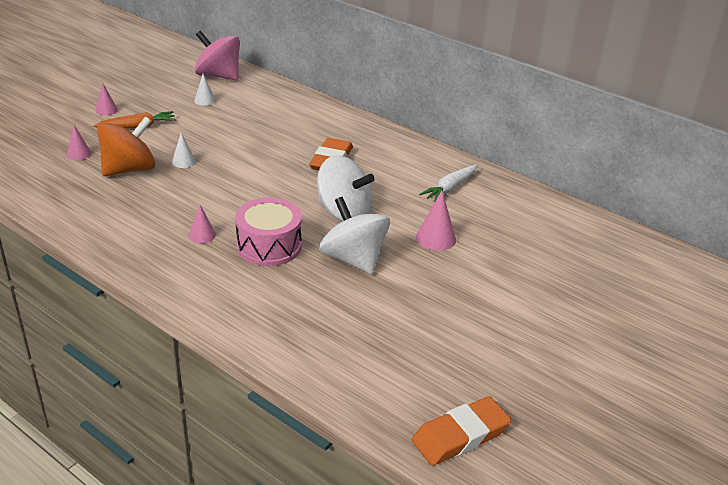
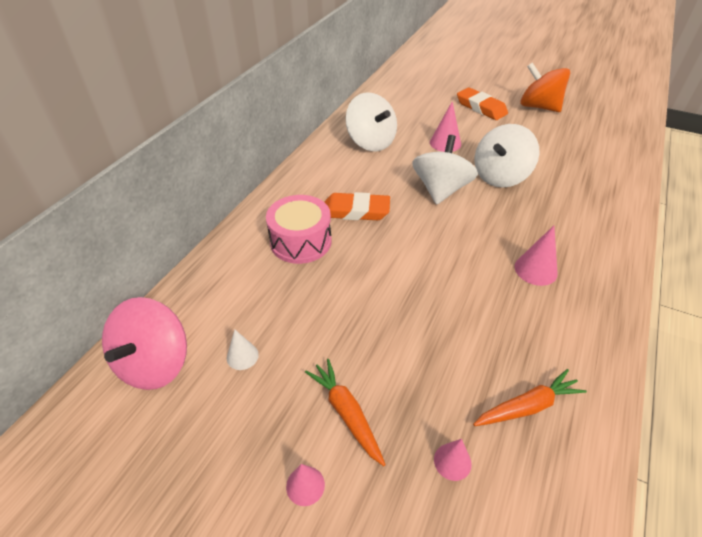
camera: 100 degrees left, 10 degrees up
(87, 189) = (527, 406): none -> orange carrot
(129, 169) = (459, 378): orange spinning top -> orange spinning top (539, 107)
(183, 161) = (413, 327): white cone -> none
(202, 235) = (535, 270): pink cone -> pink cone, size x1.54
(269, 246) = (518, 223): pink drum -> pink drum (301, 241)
(450, 188) = (371, 142): white carrot -> white spinning top
(460, 435) = (621, 121): orange eraser -> orange eraser (481, 108)

